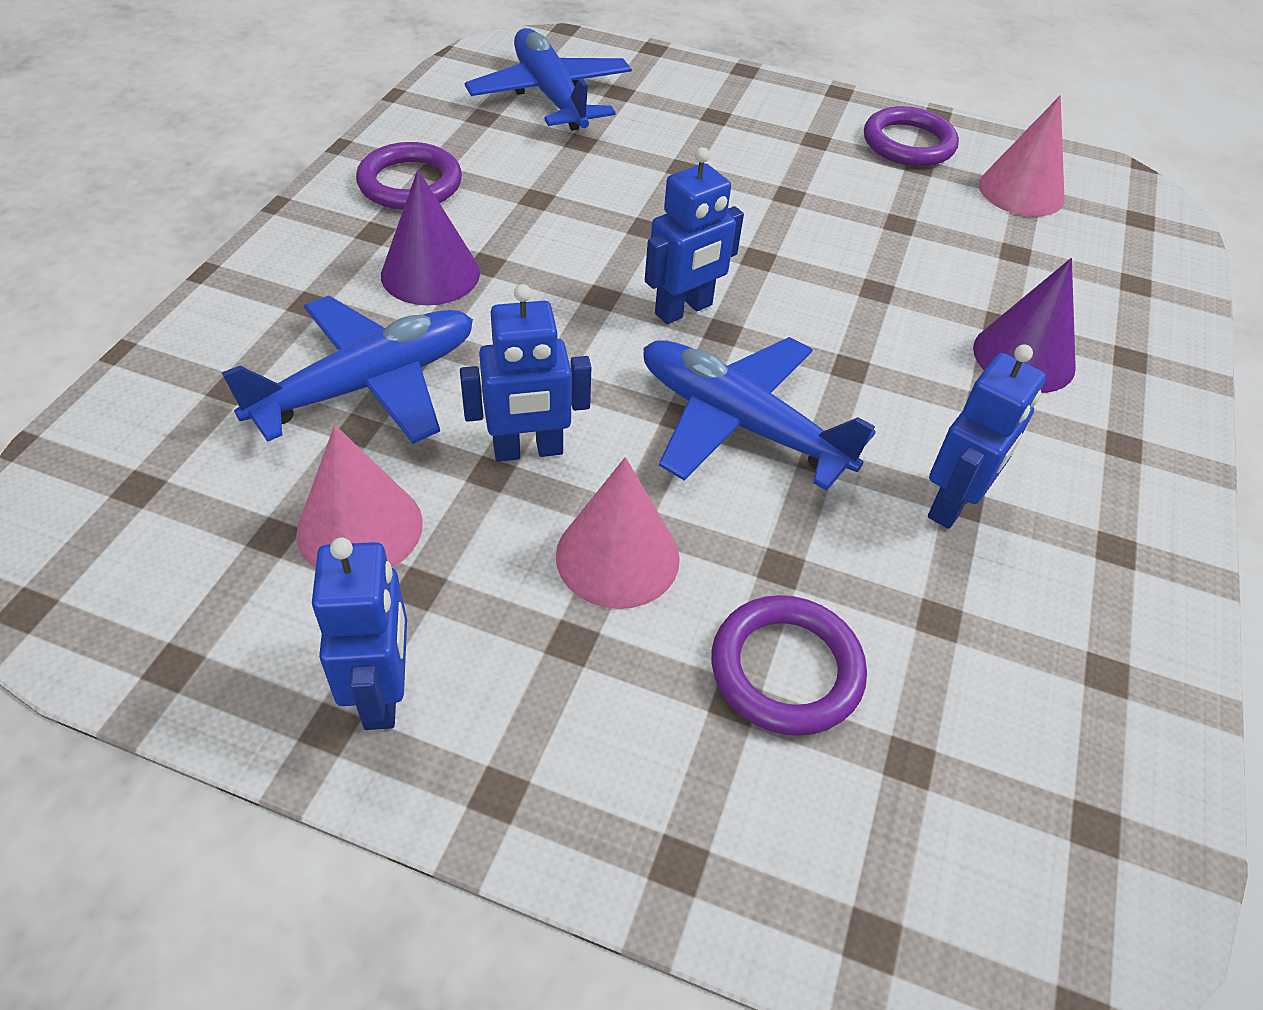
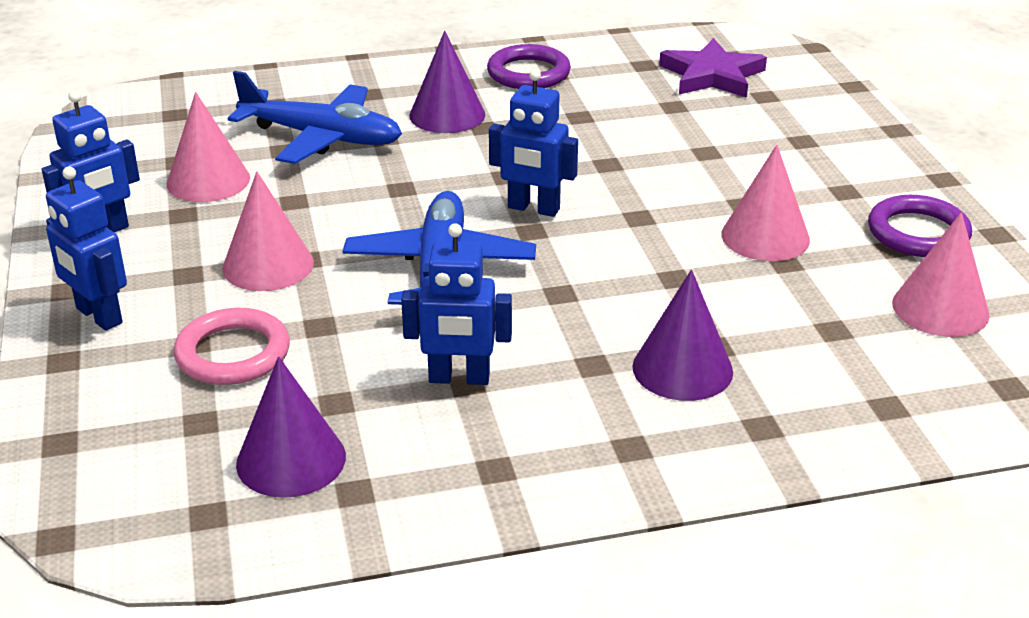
camera: 60 degrees right, 15 degrees down
(528, 451) = (325, 205): blue robot -> blue robot (98, 316)
(550, 95) = (712, 75): blue plane -> purple star
(786, 669) = (233, 353): purple ring -> pink ring
(852, 212) = (765, 237): none -> pink cone
(1028, 704) = (291, 460): none -> purple cone

